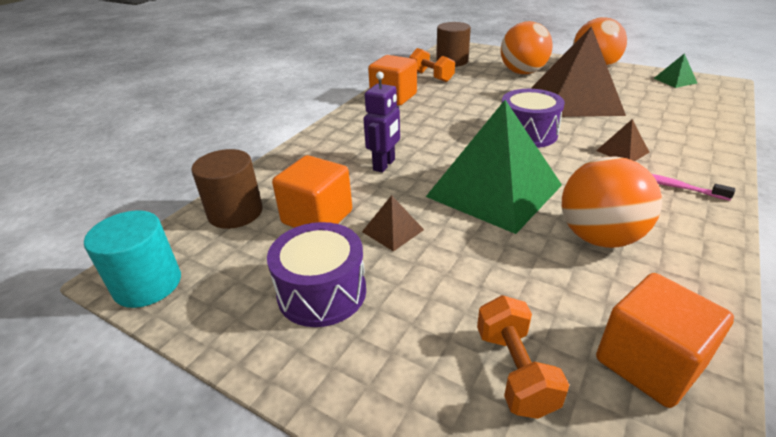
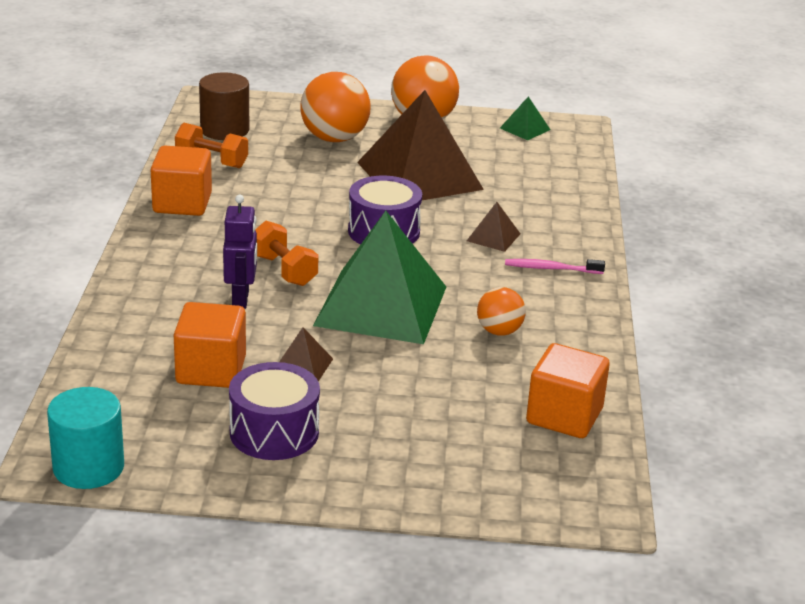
camera: 30 degrees left, 5 degrees down
(235, 212) = (110, 385): brown cylinder -> none
(515, 371) = (471, 445): orange dumbbell -> orange dumbbell (284, 270)
(599, 237) = (499, 331): orange ball -> orange ball, size x0.56

